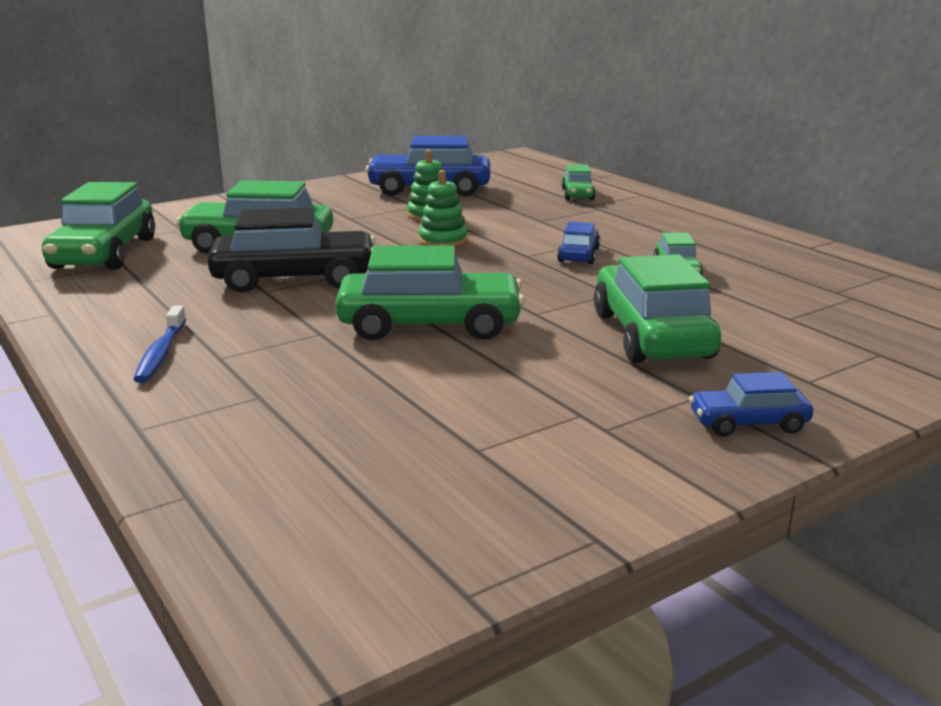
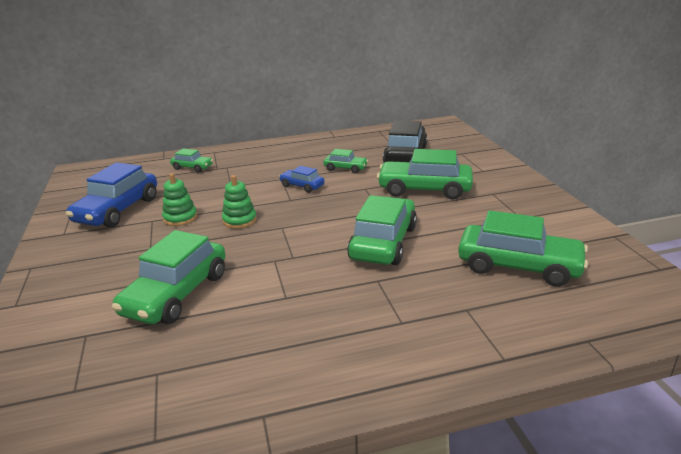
camera: 70 degrees left, 5 degrees up
(104, 253) = (114, 386): green car -> green car (518, 266)
(161, 353) = (384, 349): blue toothbrush -> none
(295, 279) = (270, 283): black car -> black car (405, 155)
(748, 423) = (519, 189): blue car -> none

